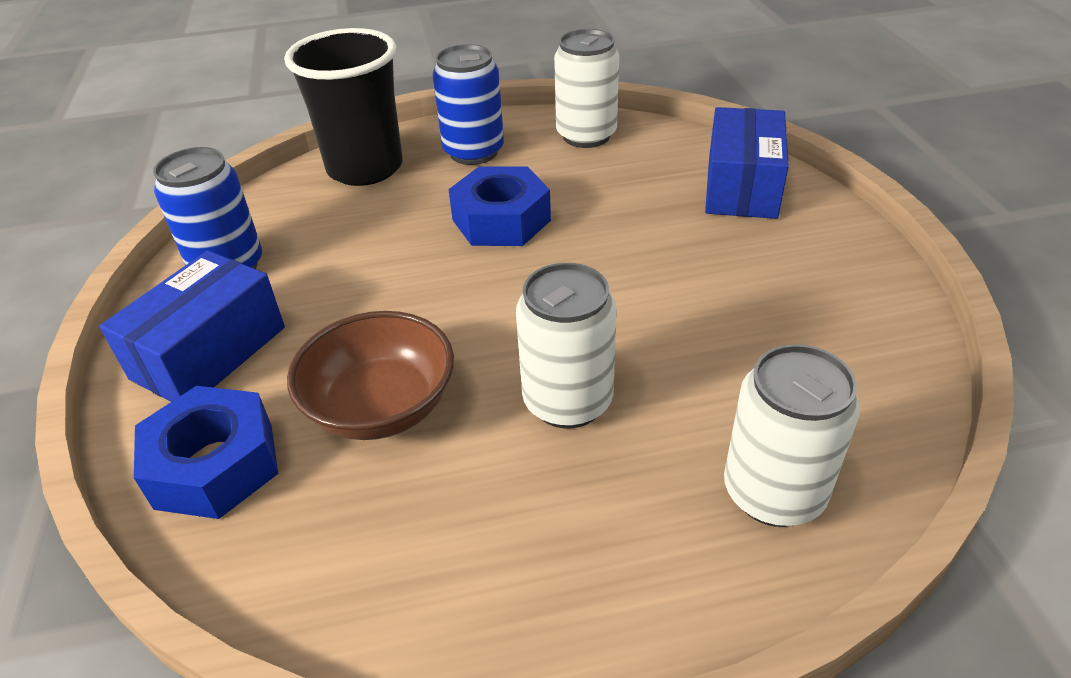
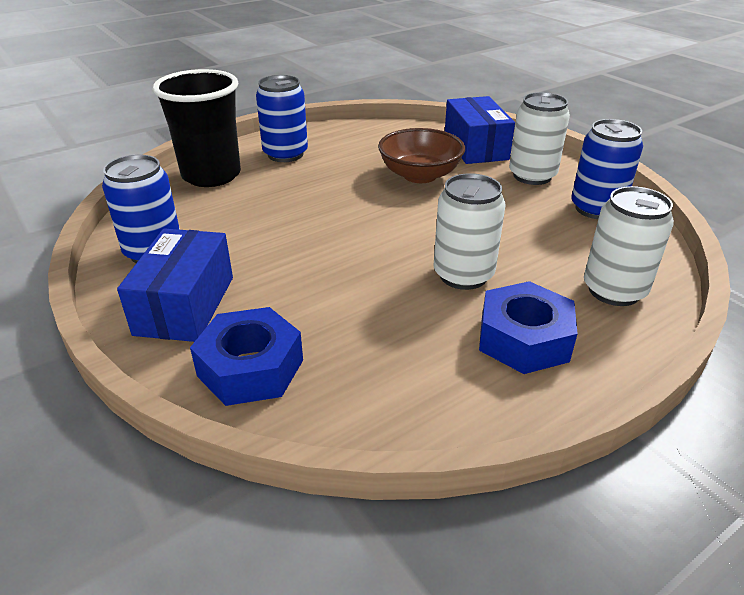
camera: 25 degrees left, 5 degrees down
(381, 407) = (344, 306): brown bowl -> brown bowl (420, 175)
(501, 220) = (338, 189): blue nut -> blue nut (523, 339)
(586, 136) = (356, 134): white can -> white can (532, 176)
(854, 337) = (596, 209): none -> blue can

